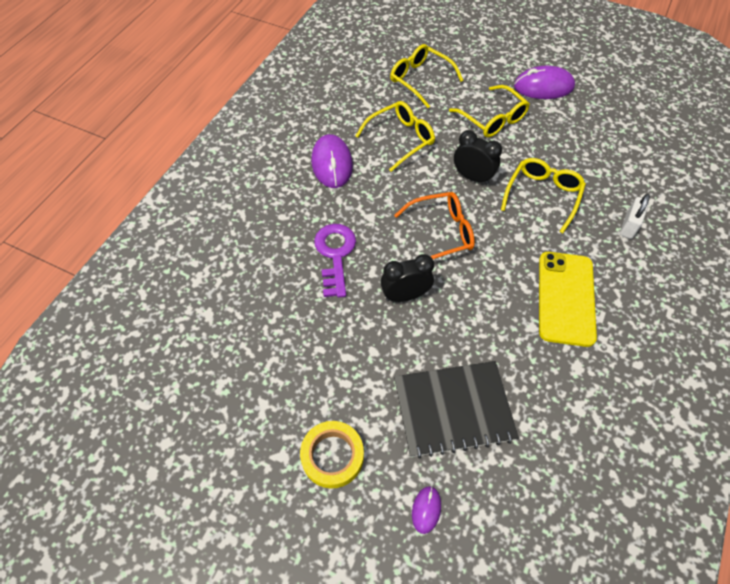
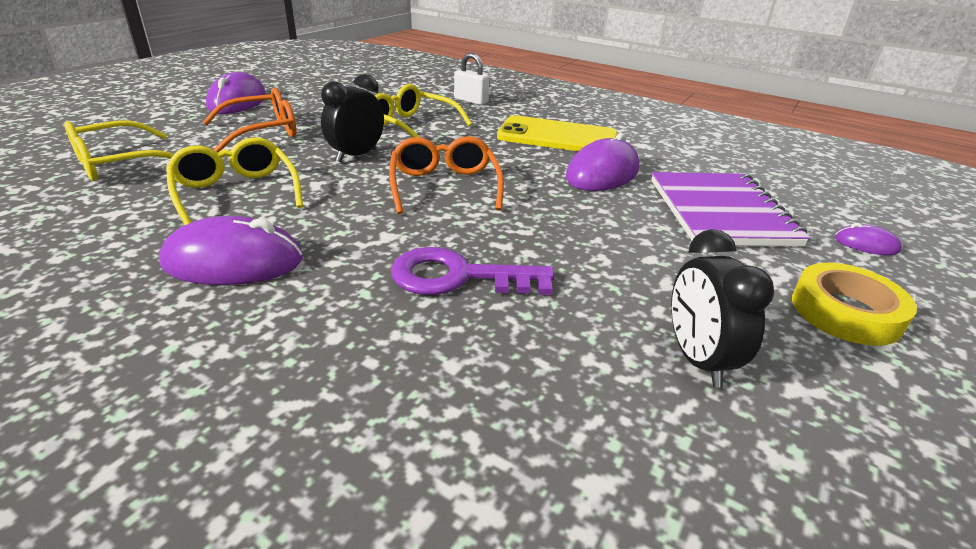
camera: 85 degrees left, 25 degrees down
(405, 295) = (550, 223): black clock -> black clock (697, 359)
(453, 409) = (720, 212): black notebook -> purple notebook
(492, 119) = (262, 131): yellow glasses -> orange glasses
(497, 330) = (602, 173): none -> purple mouse

